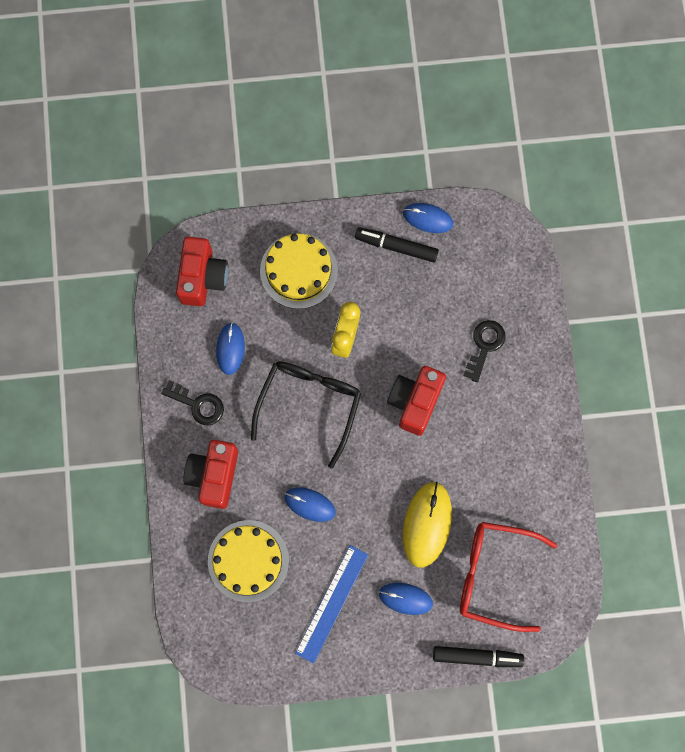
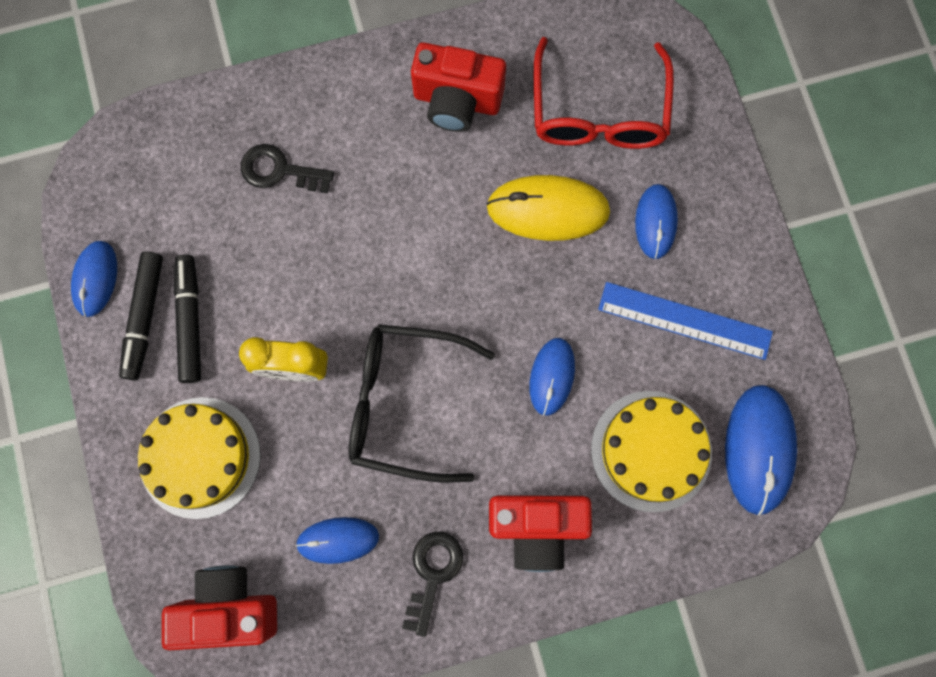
camera: 100 degrees left, 0 degrees up
(235, 634) = (758, 449): none -> blue mouse
(415, 402) = (376, 253): red camera -> red camera (457, 101)
(477, 656) = (711, 118): black marker -> black marker (190, 321)

